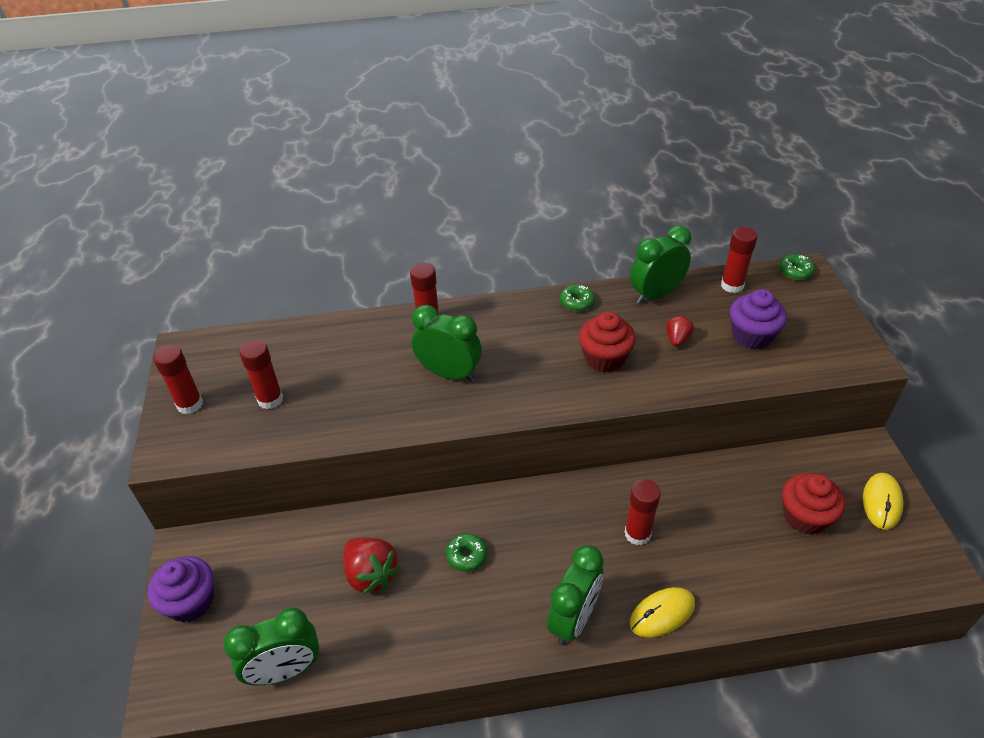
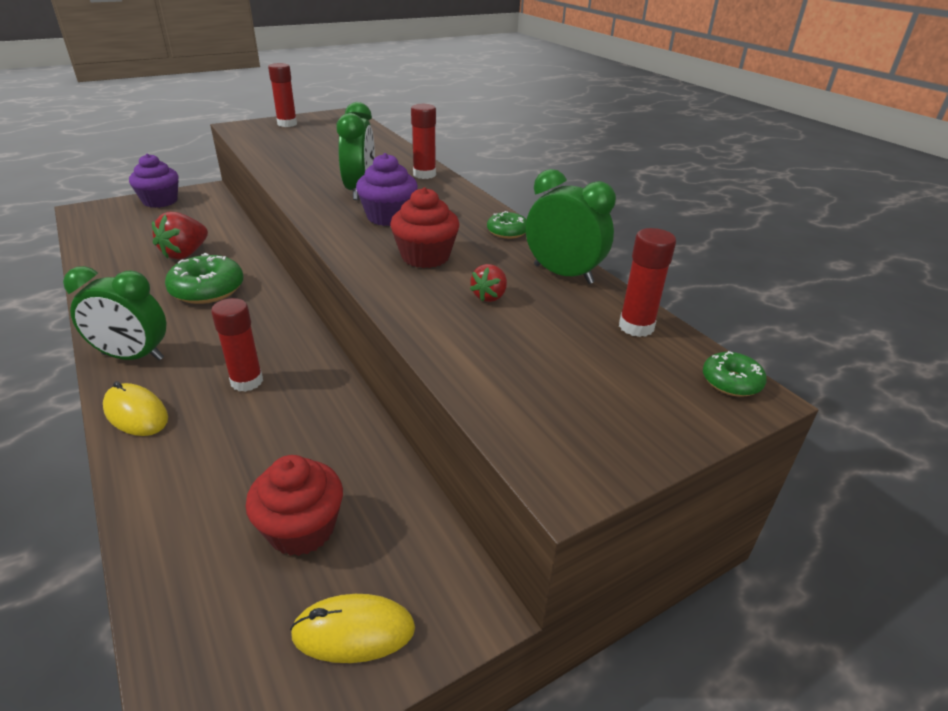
camera: 65 degrees right, 10 degrees down
(270, 399) = (301, 142): red glue stick -> none
(285, 670) = (97, 241): green clock -> none
(466, 556) = (207, 290): green donut -> green donut, size x1.87
(677, 339) = (489, 296): red strawberry -> red strawberry turned 120 degrees clockwise
(751, 335) = (539, 352): purple cupcake -> purple cupcake (388, 217)

